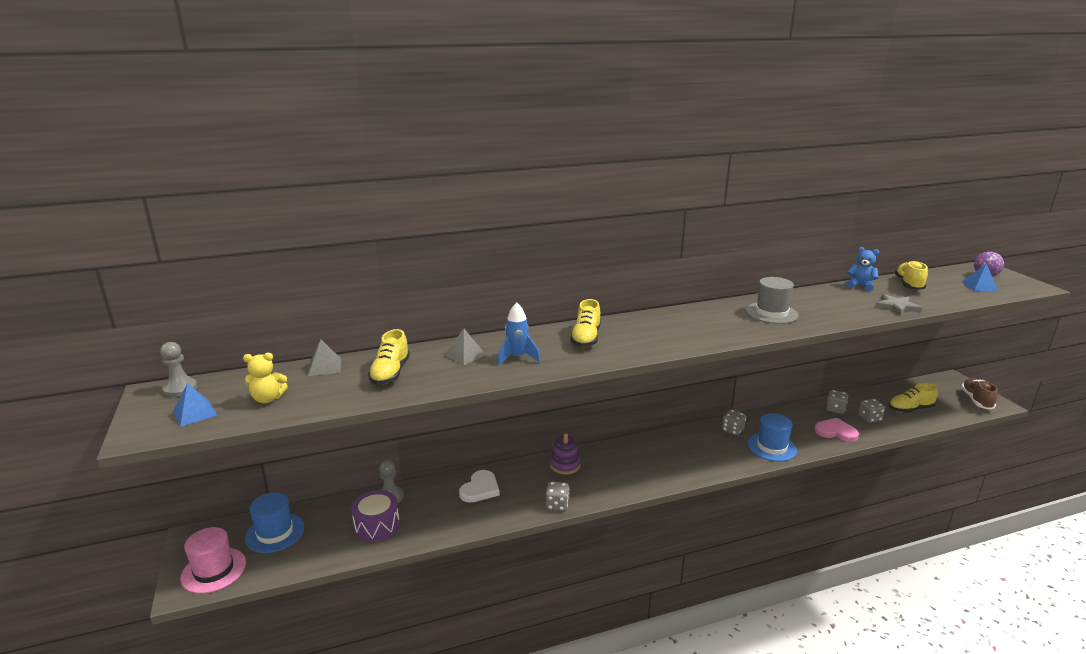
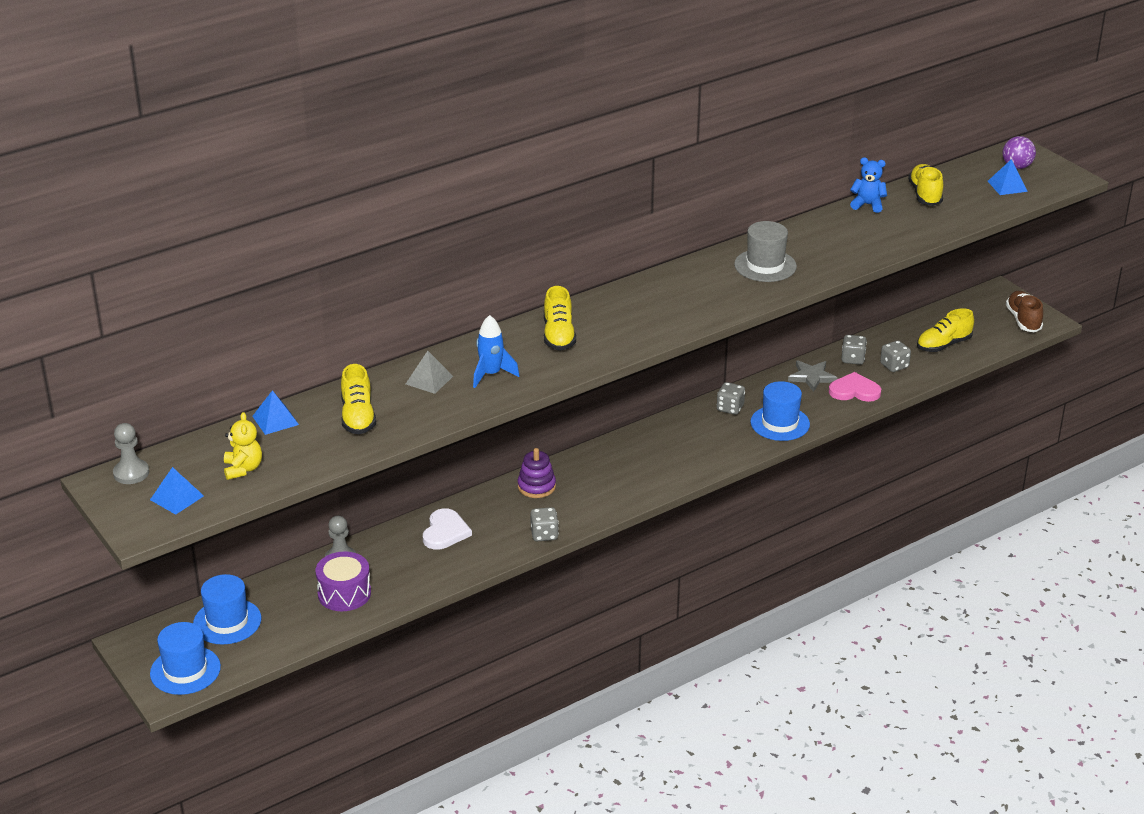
camera: 15 degrees left, 10 degrees up
(214, 570) = (185, 670): pink hat -> blue hat
(268, 399) = (243, 469): yellow teddy bear -> yellow teddy bear turned 75 degrees counterclockwise
(325, 367) = (275, 420): grey pyramid -> blue pyramid
(896, 307) = (908, 235): grey star -> grey star (812, 377)

